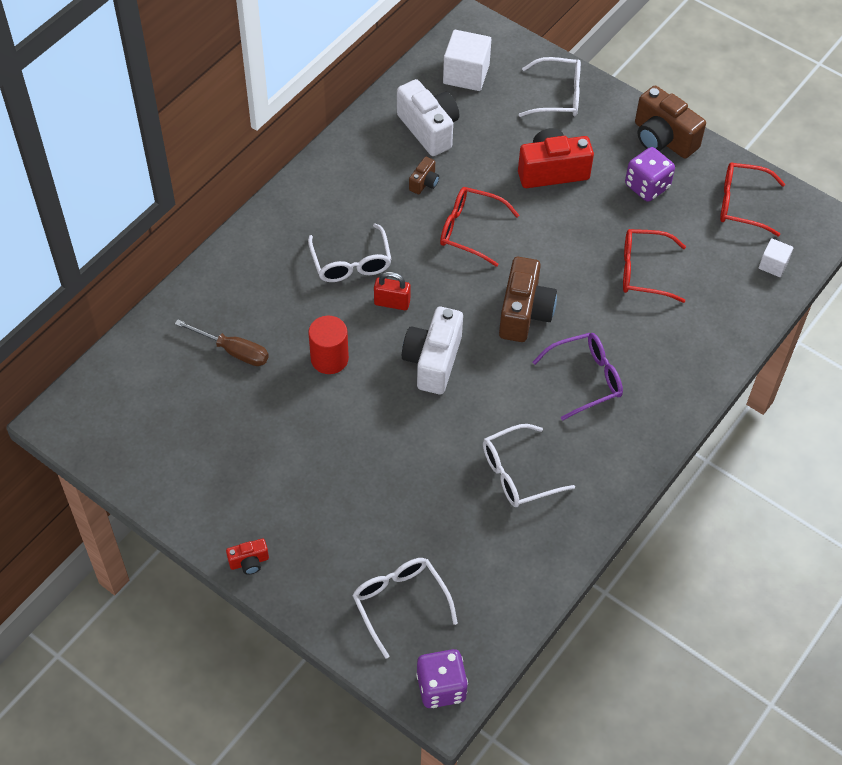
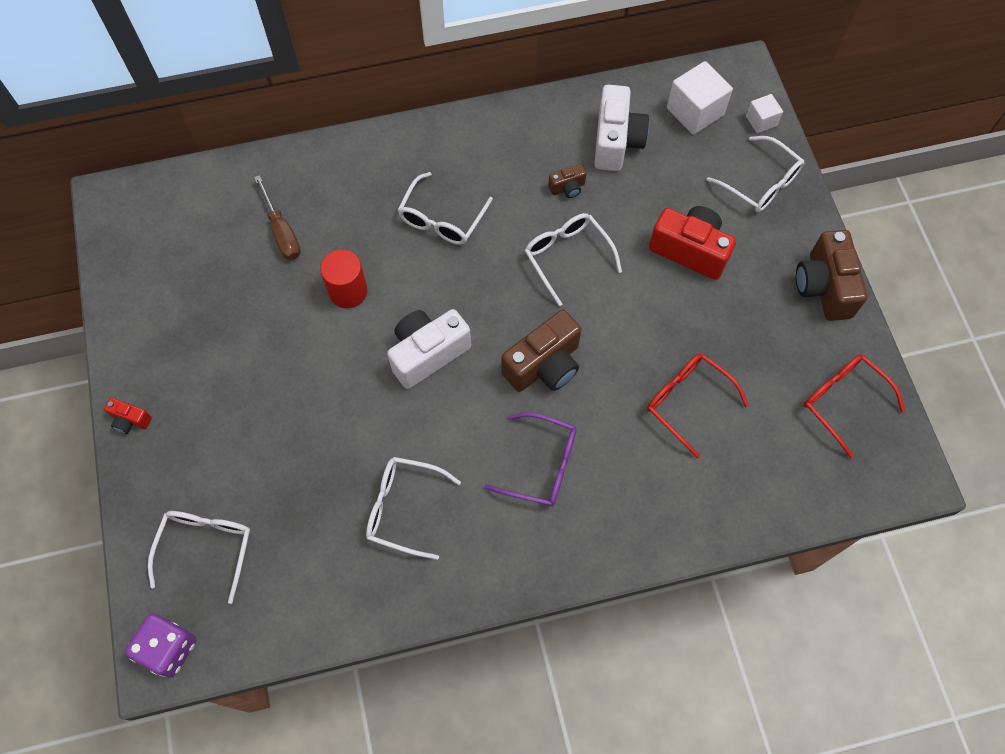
camera: 40 degrees right, 10 degrees up
(392, 303) = (442, 277): red padlock -> none
(469, 230) = (567, 256): red glasses -> white glasses
(647, 186) = (766, 323): purple dice -> none
(773, 265) = (819, 482): white cube -> white cube (761, 121)

